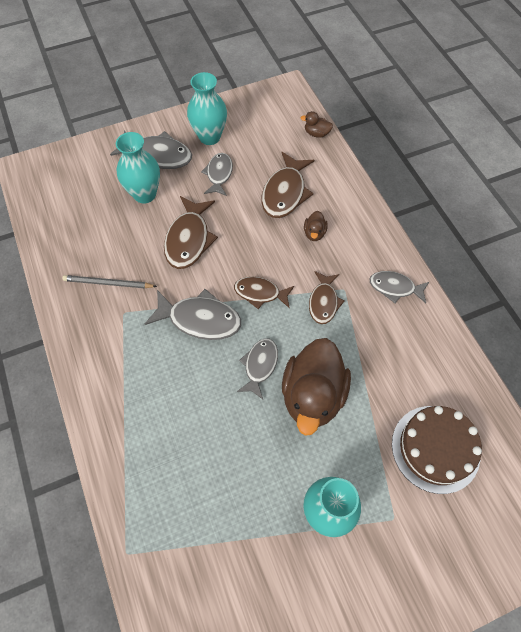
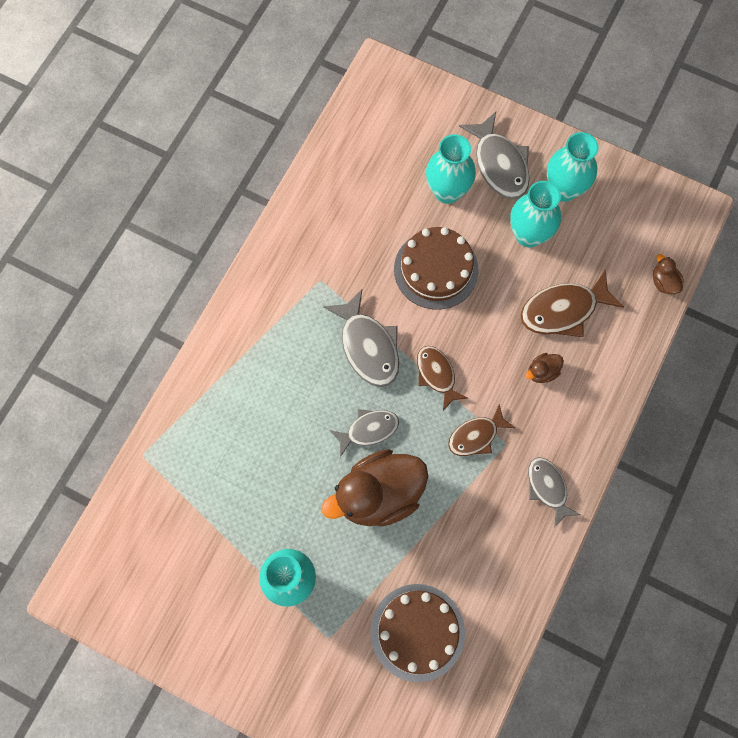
camera: 50 degrees right, 10 degrees up
(108, 283) = (335, 243): grey pencil -> none
(189, 239) = (436, 269): brown fish -> brown cake
(219, 174) = (528, 235): grey fish -> turquoise vase

